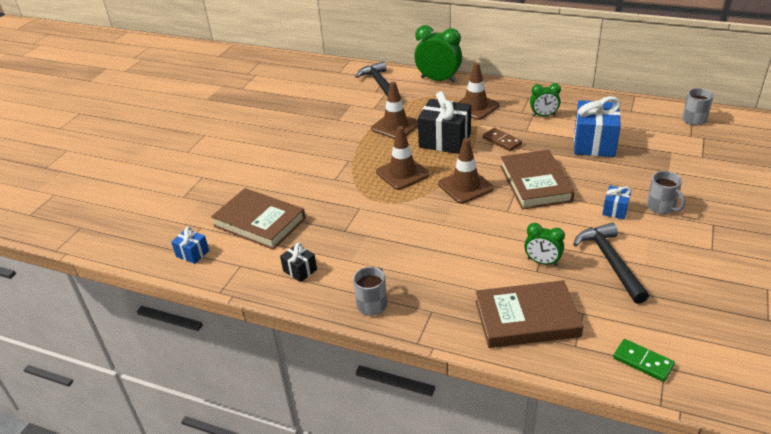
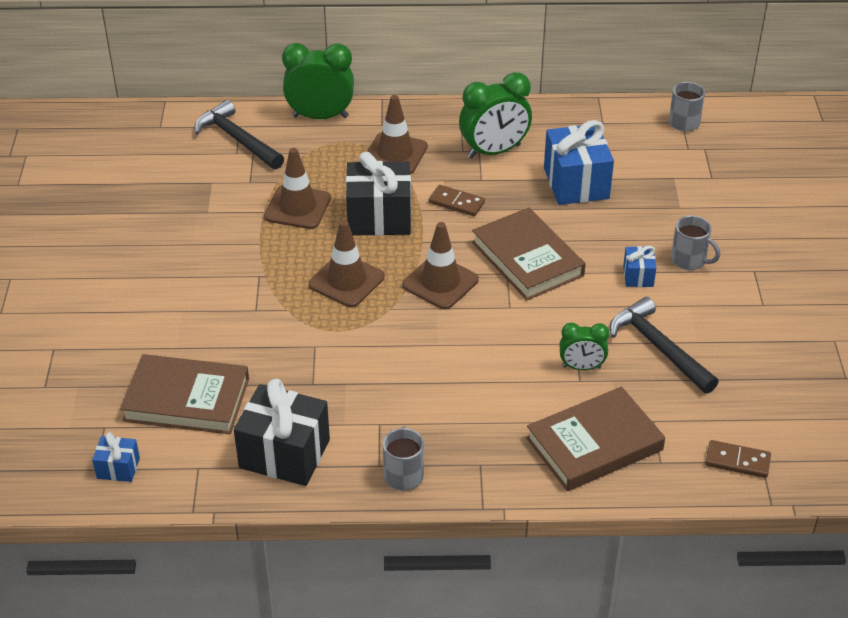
camera: 25 degrees left, 5 degrees up
(300, 270) = (284, 454): black gift -> black gift, size x2.04
(543, 115) = (494, 151): green clock -> green clock, size x1.74
(643, 362) = (737, 461): green domino -> brown domino

